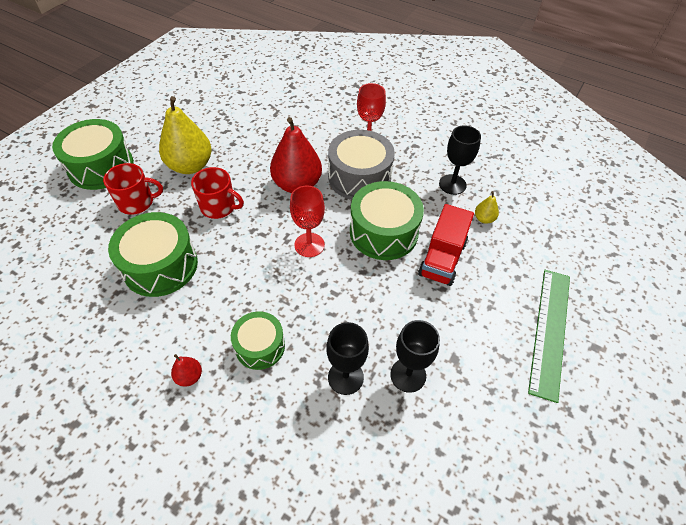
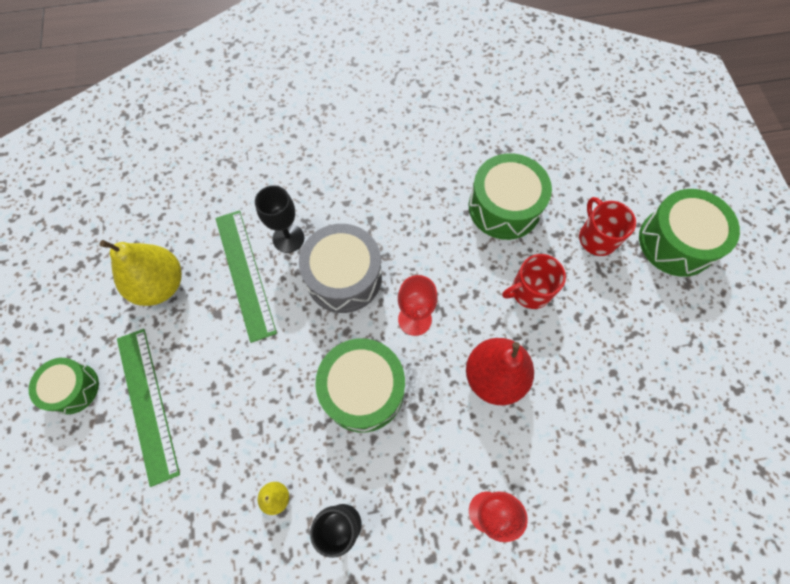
camera: 140 degrees right, 15 degrees up
(137, 202) = (597, 238): red mug -> red mug turned 120 degrees clockwise
(189, 376) = (391, 161): red pear -> none
(190, 166) = (610, 310): yellow pear -> yellow pear (160, 285)
(260, 346) = (367, 212): green drum -> green drum (73, 388)
(359, 177) = (446, 443): grey drum -> grey drum (344, 277)
(408, 375) = (244, 273): black goblet -> green ruler
(442, 259) = (287, 405): red truck -> none

